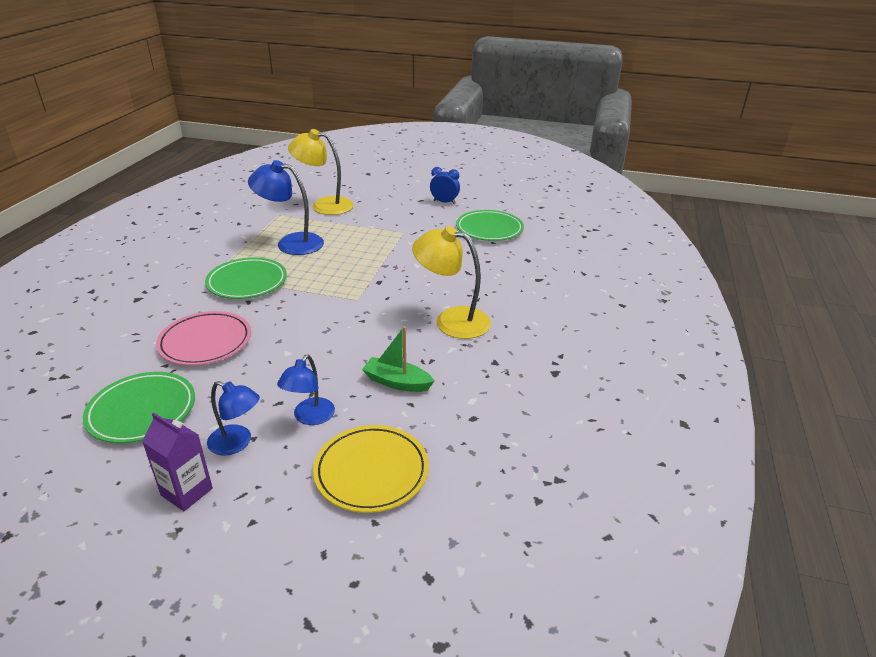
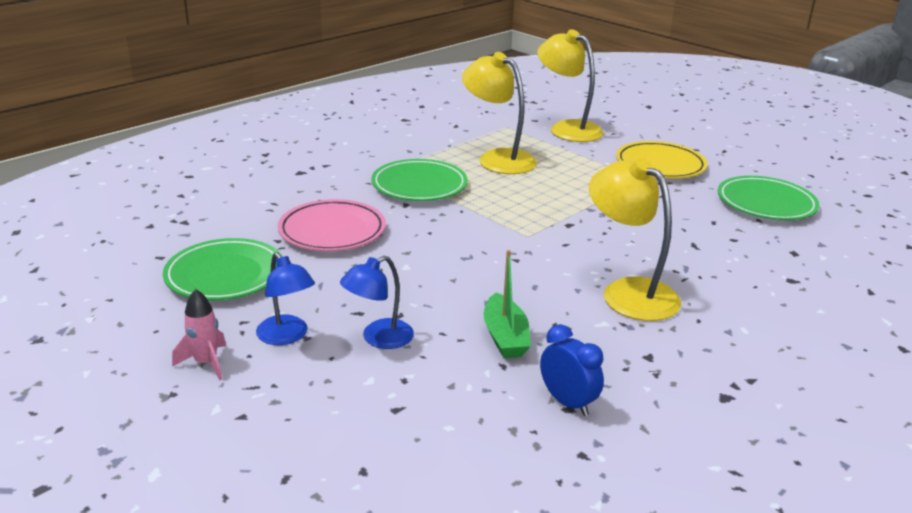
camera: 30 degrees right, 5 degrees down
(187, 492) = (206, 363): purple carton -> pink rocket
(291, 243) = (497, 158): blue lamp -> yellow lamp
(371, 471) = (401, 418): yellow plate -> yellow plate (660, 165)
(397, 382) = (505, 337): green boat -> green boat turned 150 degrees counterclockwise
(444, 202) = (726, 158): blue clock -> blue clock (567, 402)

